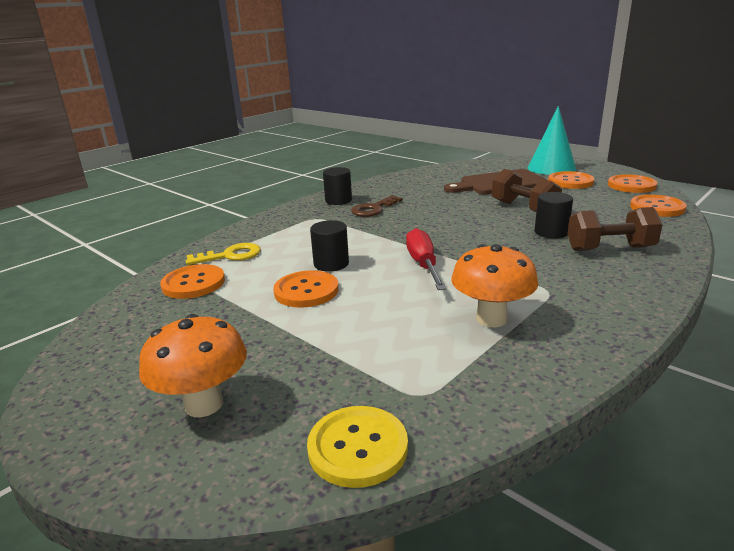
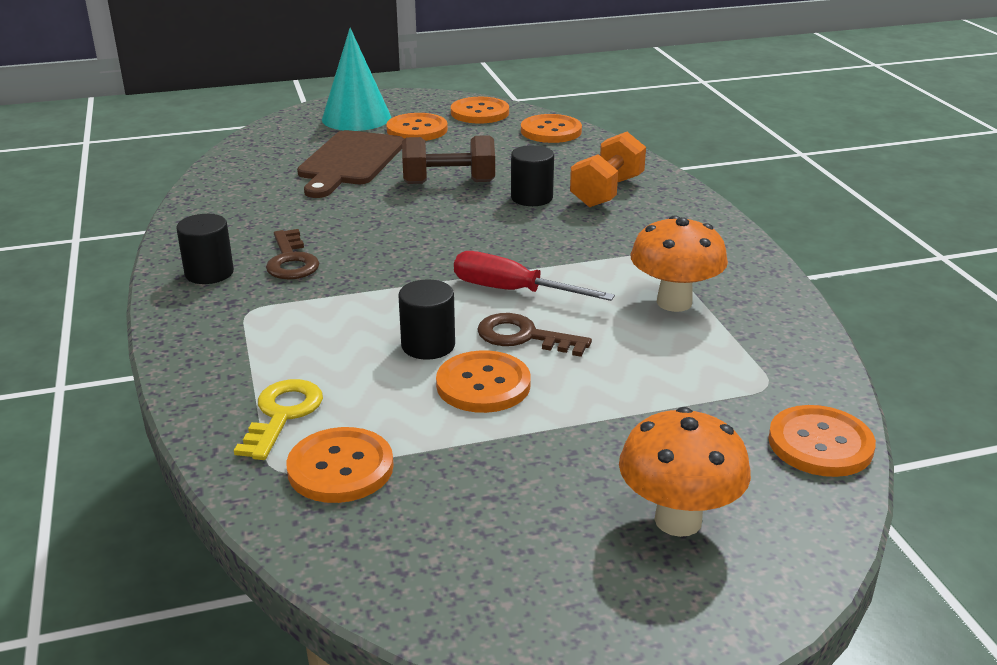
camera: 60 degrees left, 5 degrees up
(358, 448) = (820, 444): yellow button -> orange button
(374, 285) = (524, 336): none -> brown key
(610, 249) = (607, 192): brown dumbbell -> orange dumbbell

